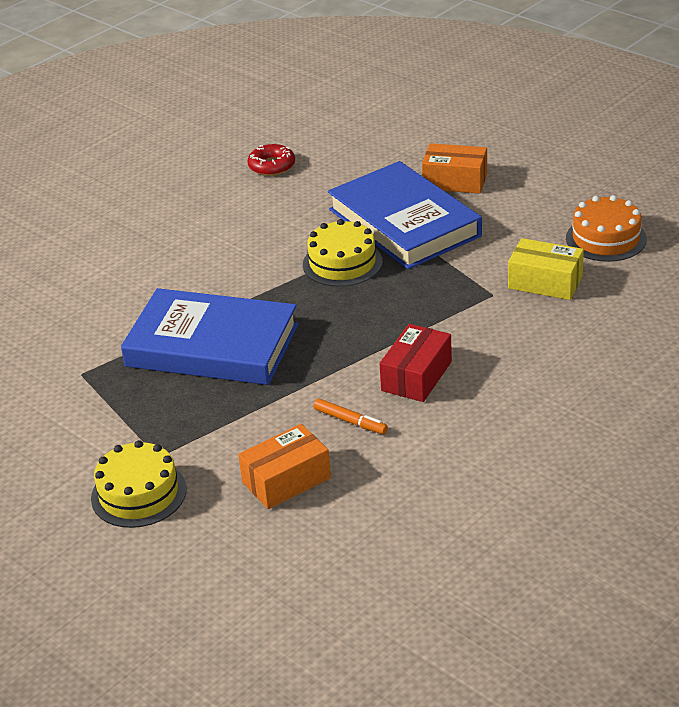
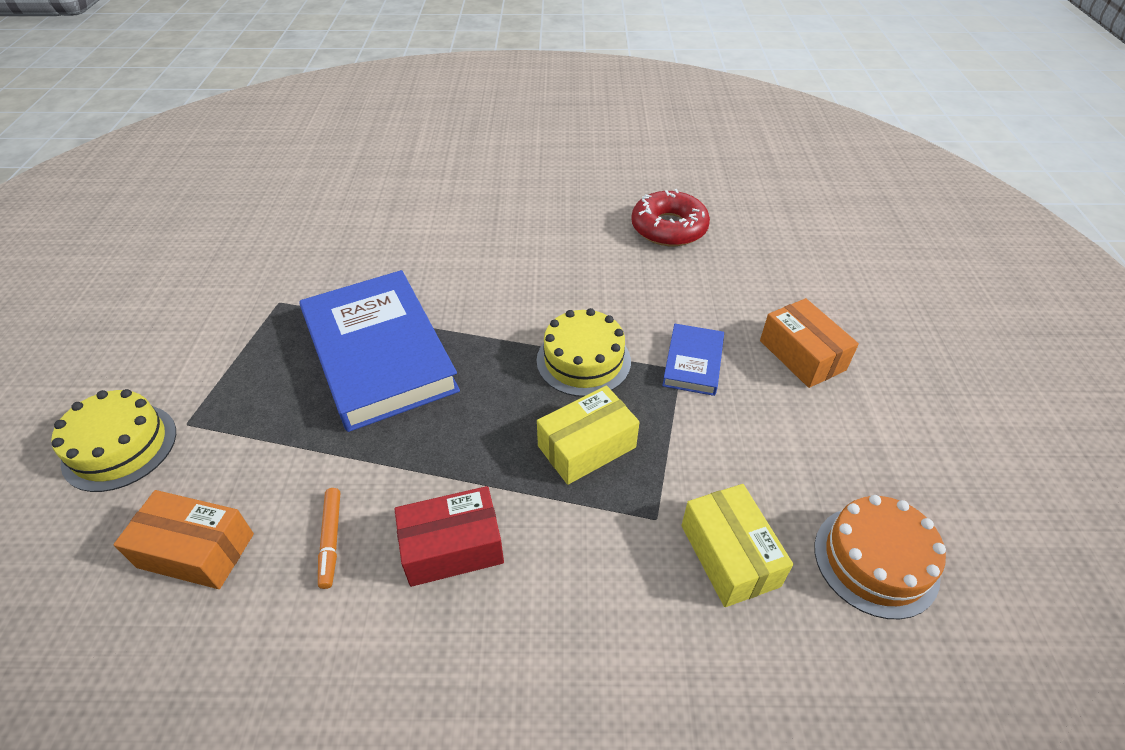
camera: 45 degrees right, 10 degrees up
(272, 166) = (669, 228): red donut -> red donut, size x1.51
(404, 223) = (693, 363): blue book -> blue book, size x0.46
(412, 295) = (587, 447): none -> yellow box

